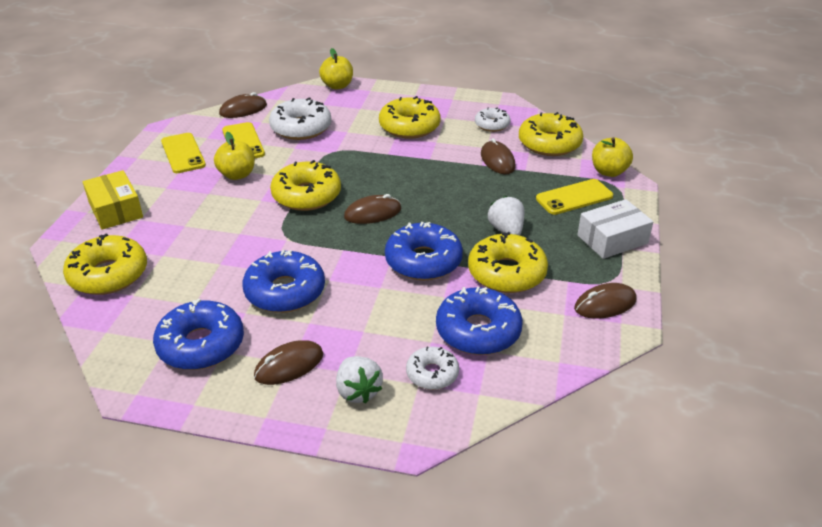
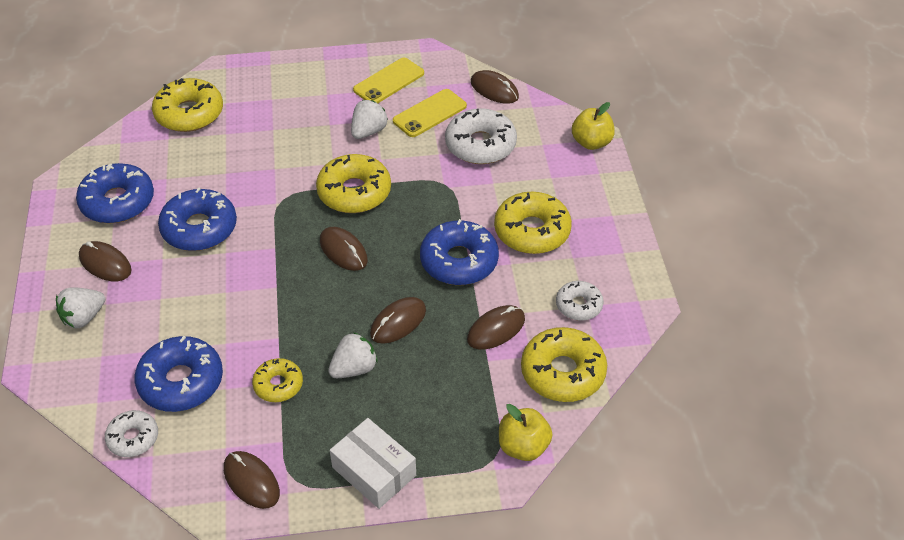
camera: 70 degrees right, 10 degrees up
(115, 210) = (279, 79): yellow box -> none
(237, 175) = (368, 131): yellow apple -> white strawberry
(423, 261) = (276, 313): blue donut -> blue donut (459, 261)
(432, 374) = (115, 362): white donut -> white donut (133, 438)
(468, 201) = (398, 322): none -> brown mouse
(506, 273) = (278, 385): yellow donut -> yellow donut, size x0.58
(574, 197) = (447, 420): yellow phone -> none

